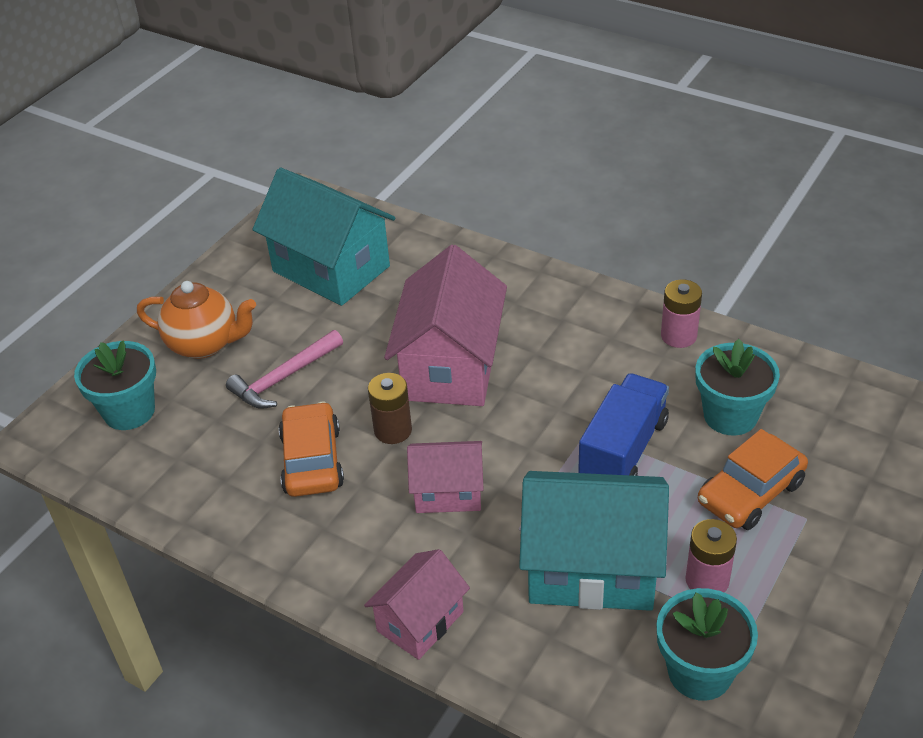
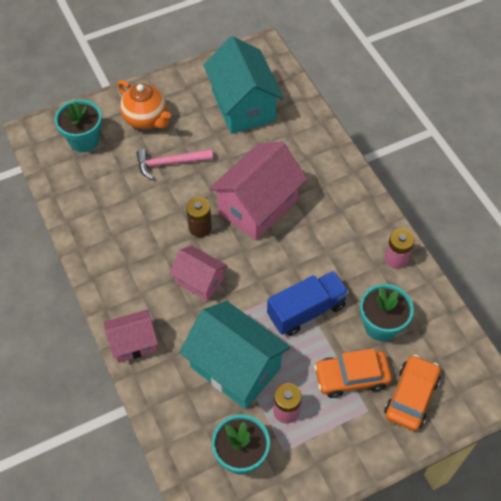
camera: 30 degrees right, 15 degrees up
(312, 460) = (148, 222): orange car -> orange car (411, 397)

